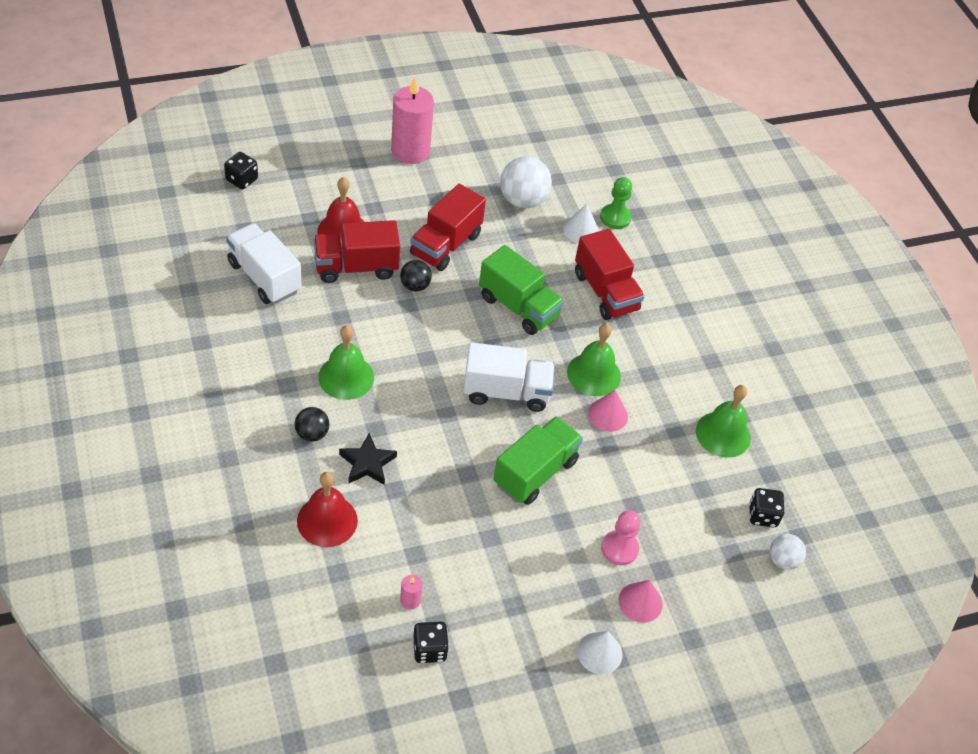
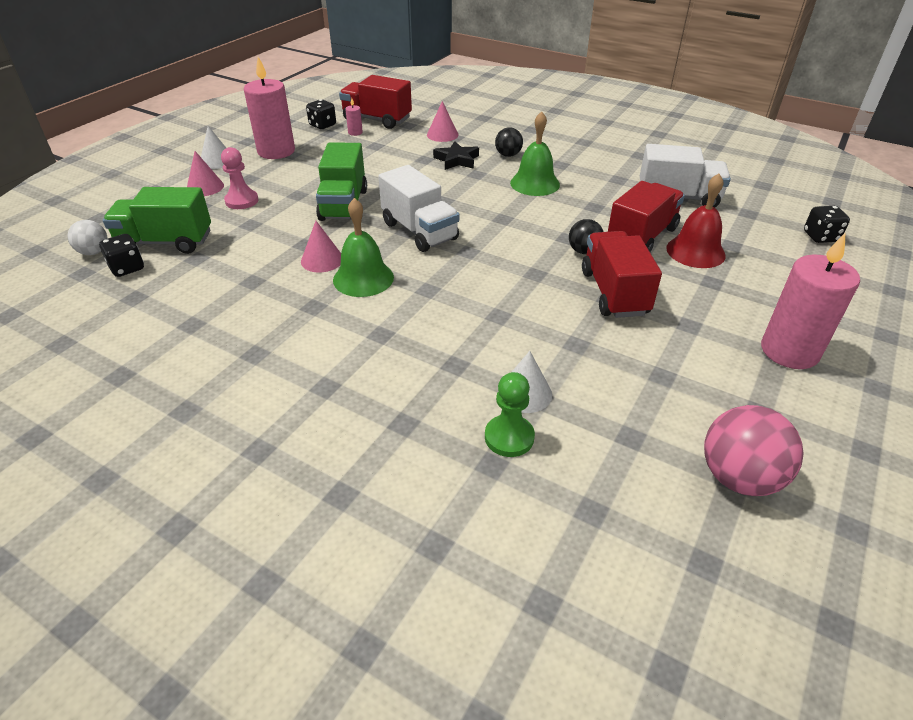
camera: 145 degrees right, 10 degrees down
(327, 520) = (442, 135): red bell -> pink cone
(506, 392) = (419, 231): white truck -> white truck turned 90 degrees counterclockwise
(518, 307) = (486, 286): green truck -> green truck (166, 242)
(523, 200) = (622, 381): white ball -> none
(525, 624) = (276, 151): none -> pink candle
(534, 135) = (739, 477): none -> pink ball
(605, 292) = (426, 348): red truck -> red truck (377, 119)
(723, 434) = (200, 301): green bell -> none

